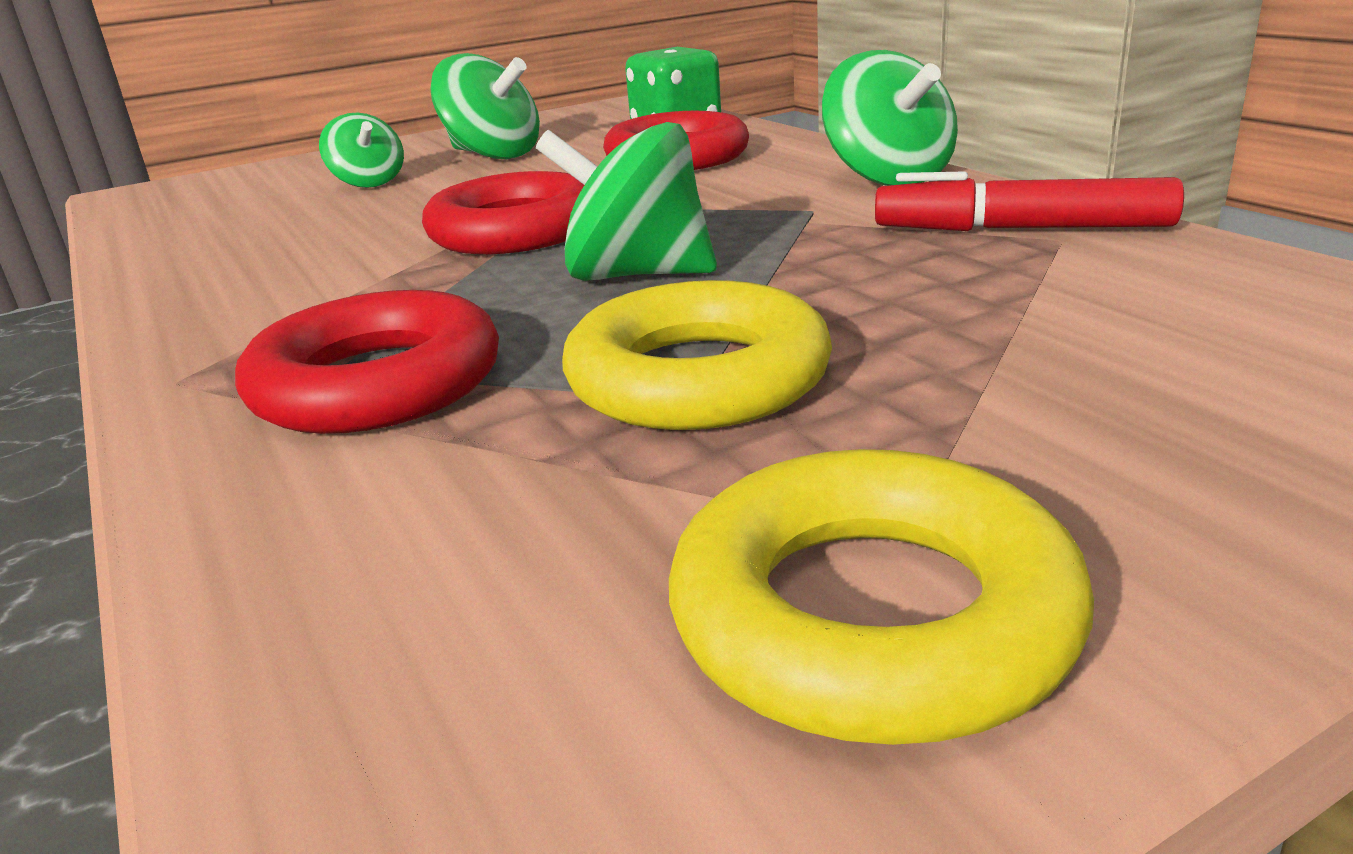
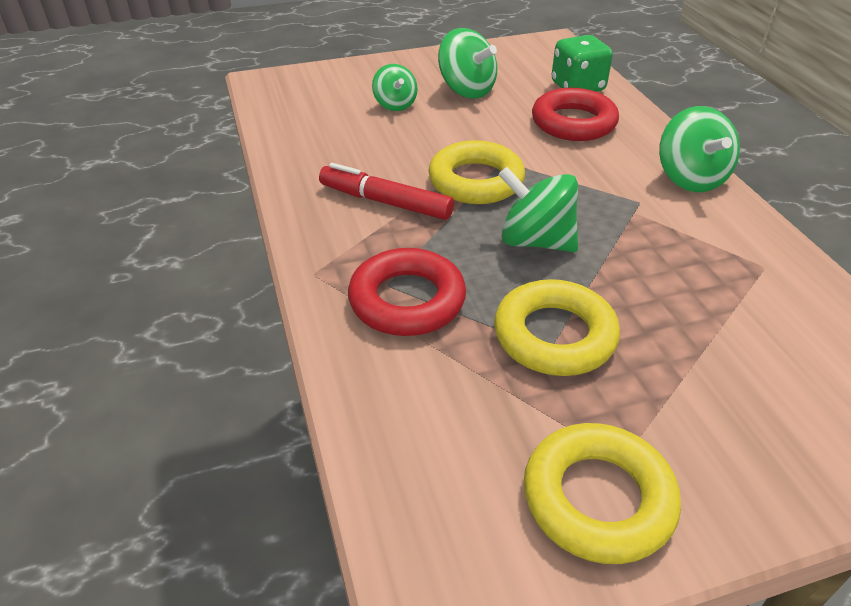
camera: 10 degrees right, 15 degrees up
(515, 231) = (476, 181): red ring -> yellow ring
(1021, 229) = (747, 252): red marker -> red marker (385, 202)

